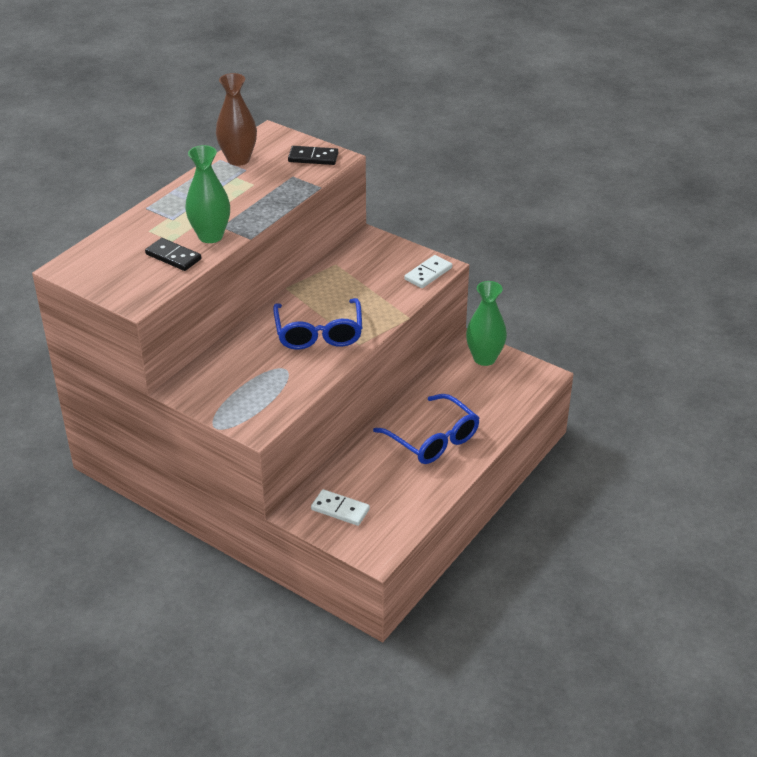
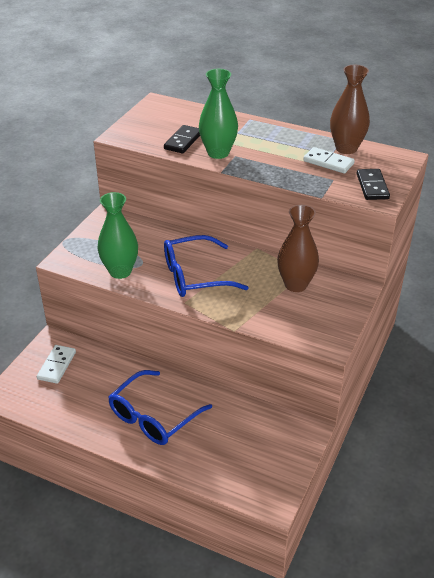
camera: 80 degrees right, 0 degrees up
(353, 272) = (296, 284): none -> brown vase
(428, 274) = (312, 336): white domino -> white domino (328, 162)
(484, 358) = (287, 445): green vase -> green vase (120, 271)

